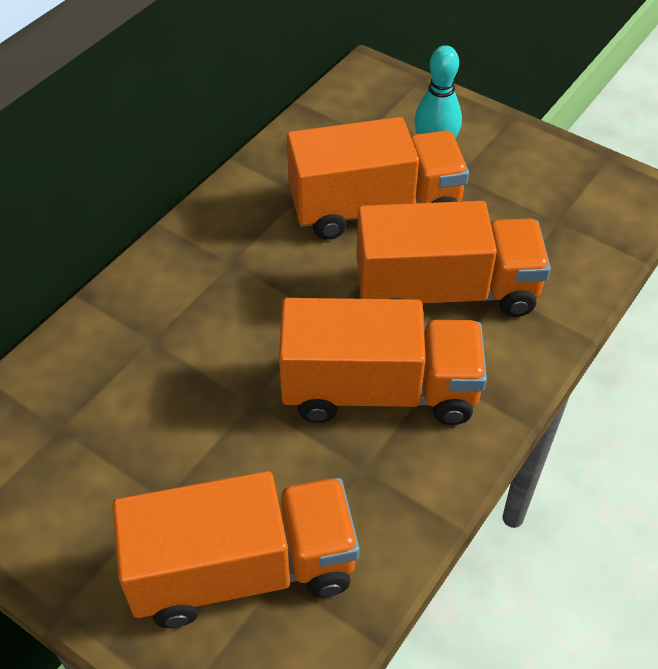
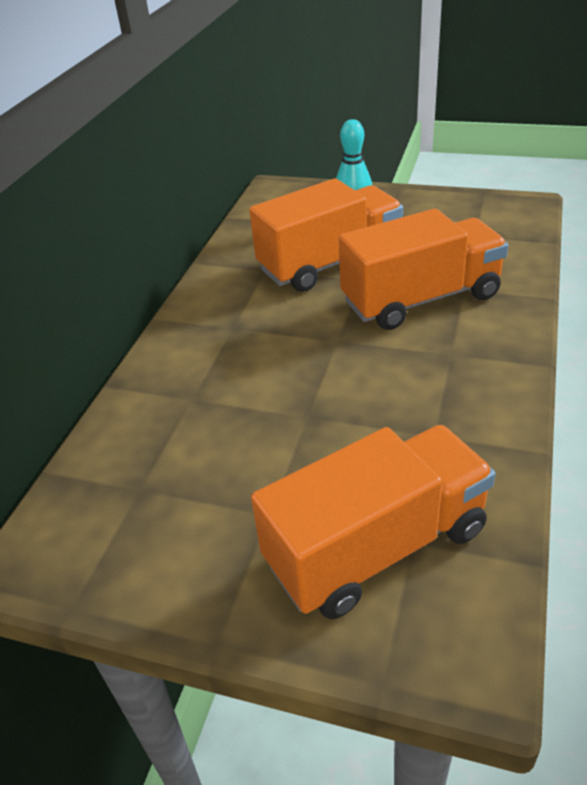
camera: 15 degrees left, 10 degrees down
(379, 390) = (411, 377): orange truck -> none

